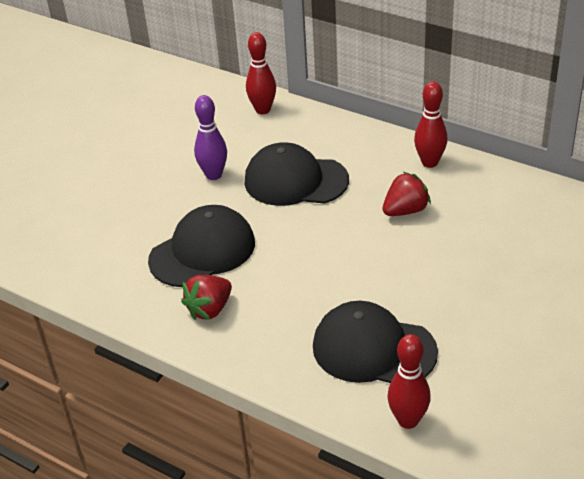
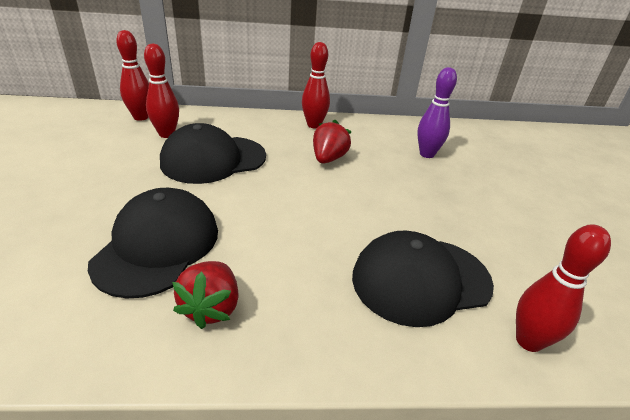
camera: 40 degrees left, 5 degrees down
(214, 175) = (123, 173): purple bowling pin -> purple bowling pin (427, 154)
(273, 138) = (166, 134): none -> red bowling pin

